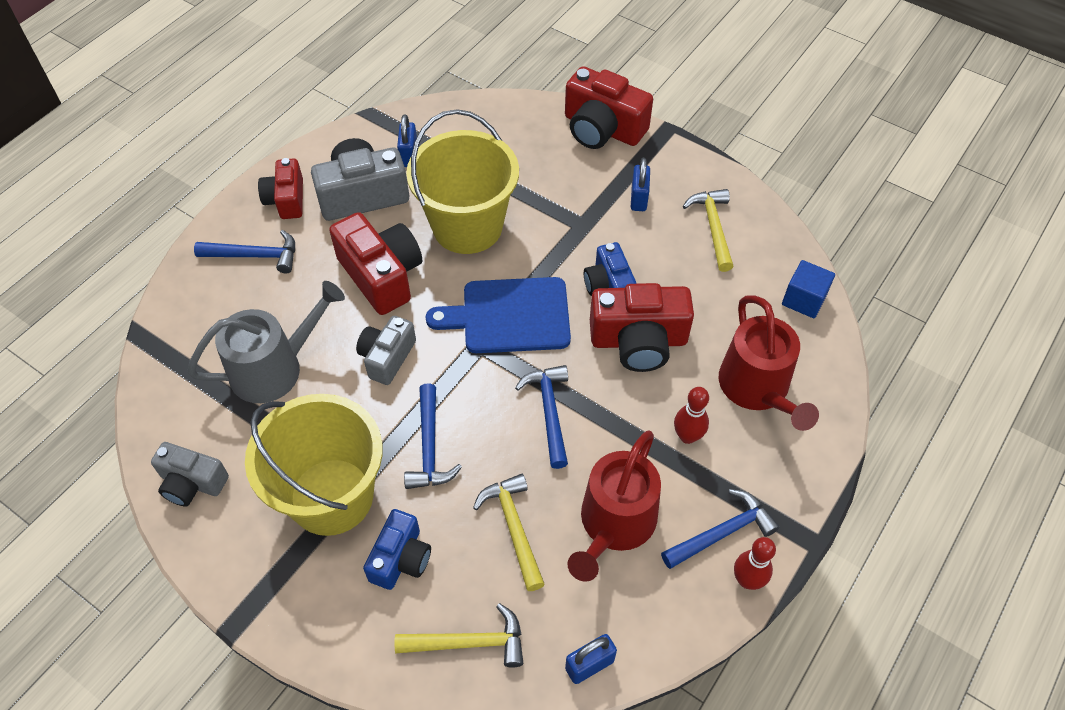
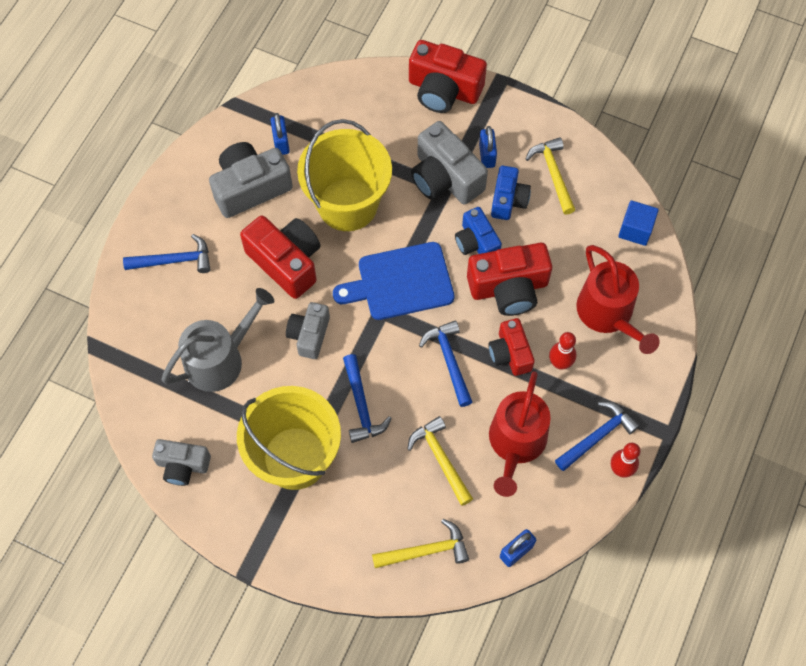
camera: 10 degrees left, 10 degrees up
(286, 199) = (185, 202): red camera -> red camera (510, 353)
(400, 558) = (360, 497): blue camera -> blue camera (508, 200)
(586, 214) = (445, 178): none -> grey camera

